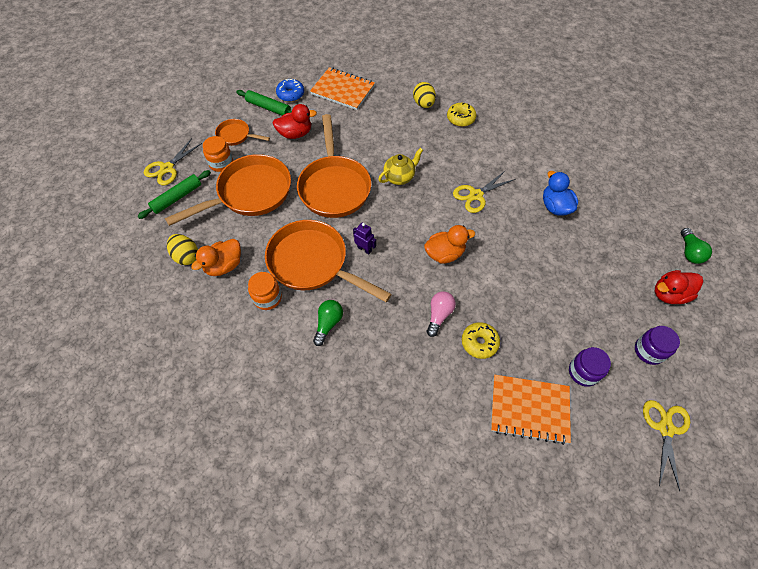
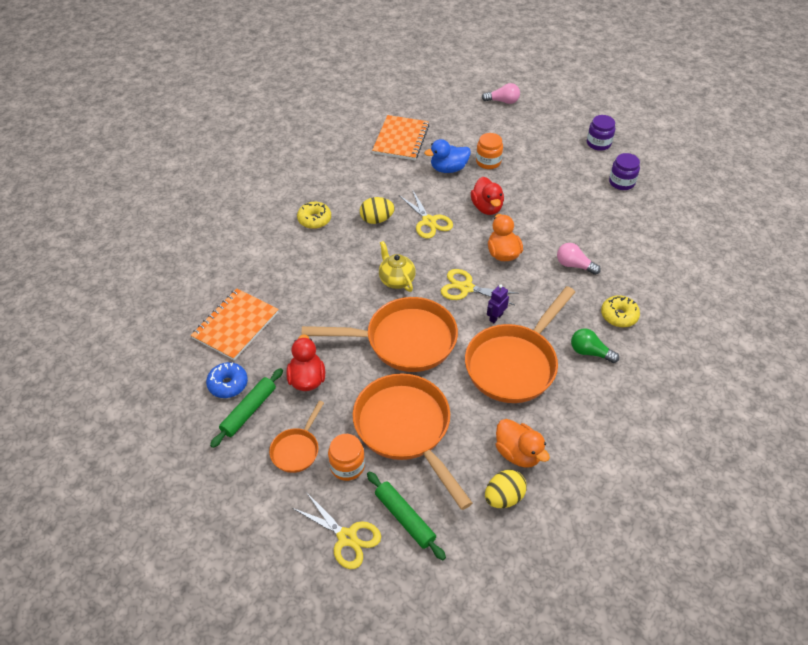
camera: 85 degrees left, 10 degrees down
(267, 298) = (561, 407): orange jar -> orange jar (488, 162)
(423, 104) = (282, 248): yellow egg -> yellow egg (377, 220)
(479, 343) = (600, 241): yellow donut -> yellow donut (619, 316)
(529, 409) = (659, 219): orange notebook -> orange notebook (401, 139)
(665, 428) = (662, 149): yellow scissors -> yellow scissors (466, 288)
(669, 294) = (545, 121): red duck -> red duck (487, 207)
(689, 252) = (502, 101): green light bulb -> pink light bulb

